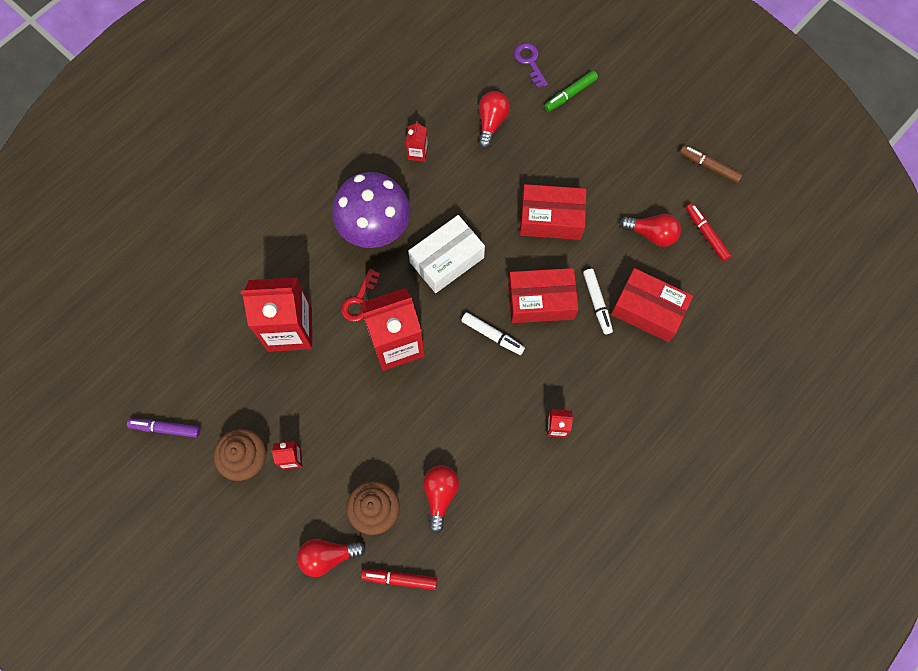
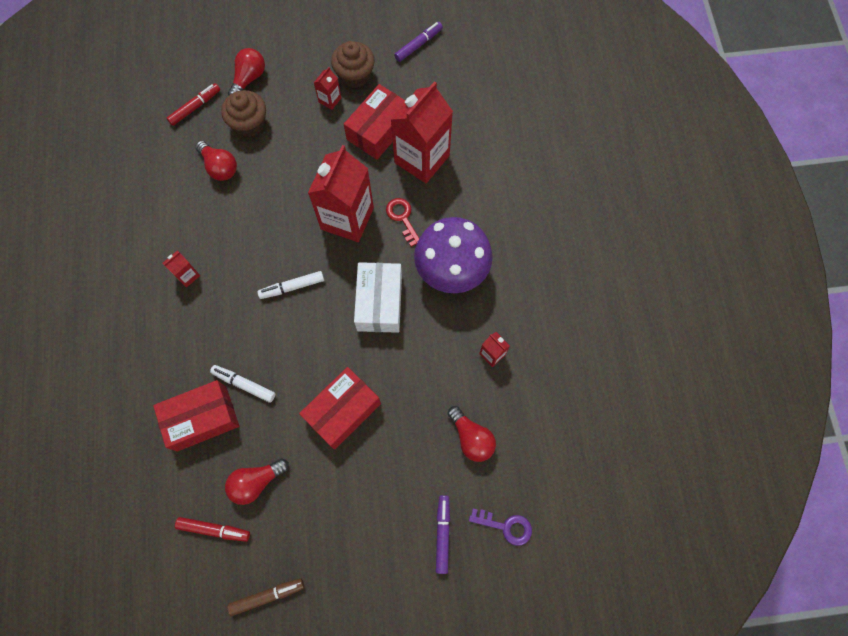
camera: 130 degrees right, 0 degrees up
(541, 301) = (285, 343): red box -> red box (378, 130)
(570, 94) = (442, 534): green marker -> purple marker

